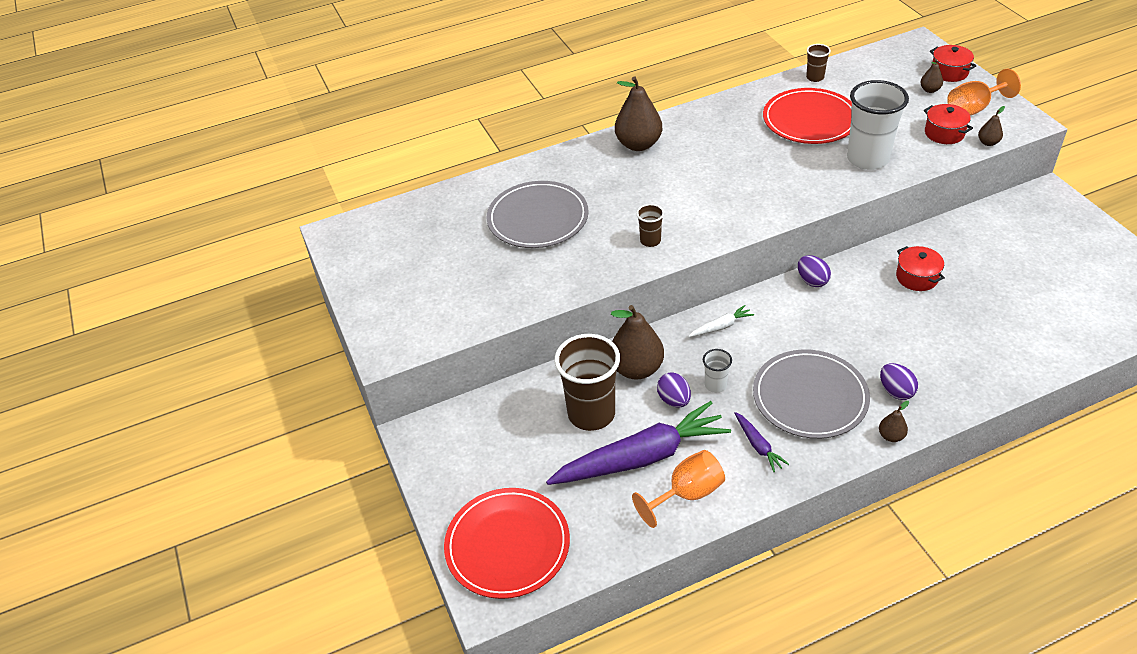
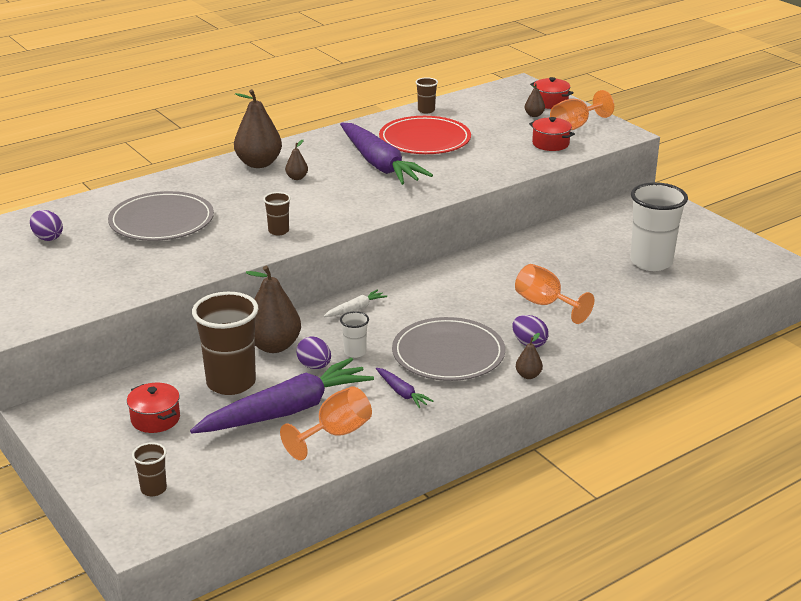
camera: 15 degrees left, 15 degrees down
(507, 545) = (153, 489): red plate -> brown cup
(760, 153) = (379, 164): none -> purple carrot
(812, 281) = (441, 270): purple egg -> purple egg (47, 238)
(867, 159) = (482, 164): white cup -> white cup (651, 262)
(917, 277) = (540, 262): red pot -> red pot (155, 419)
(918, 338) = (545, 304): none -> orange goblet
(988, 143) = (590, 148): brown pear -> brown pear (297, 178)

